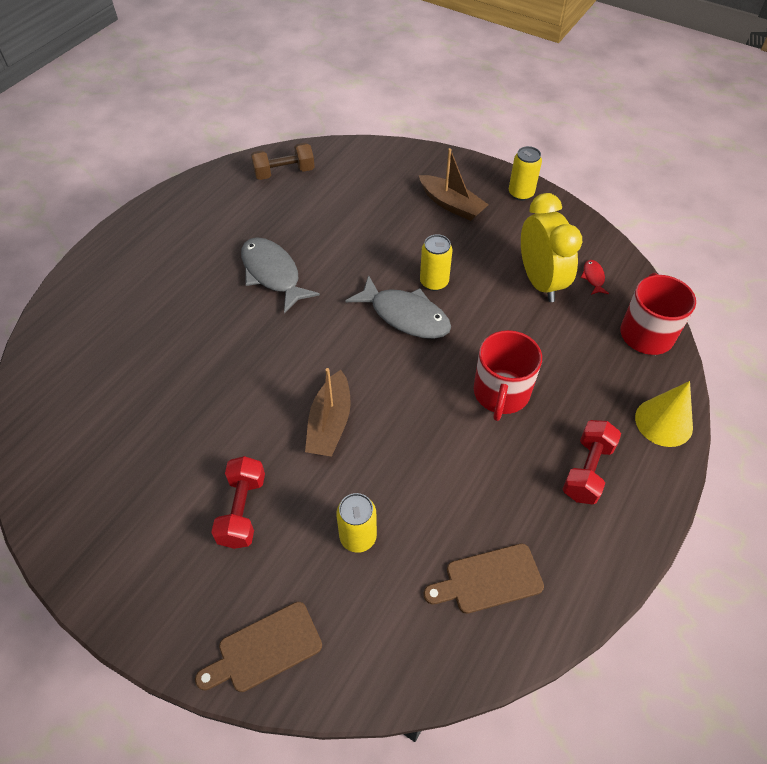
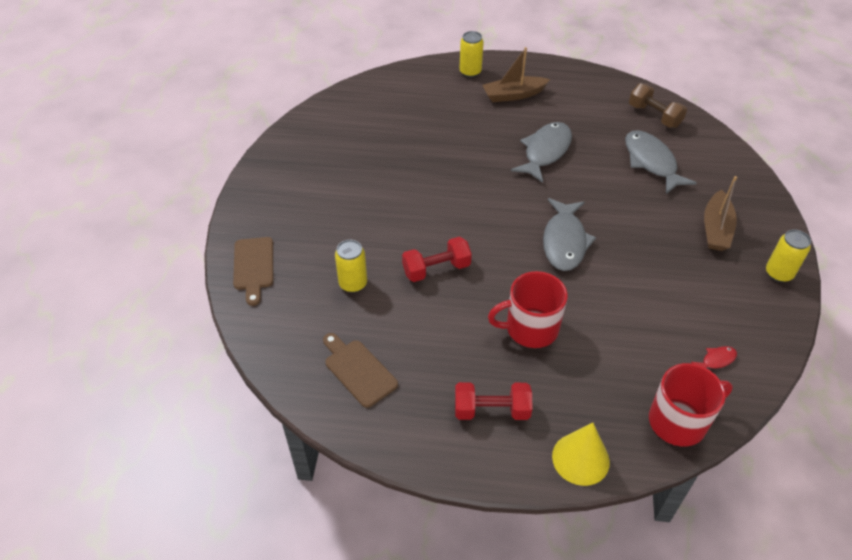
camera: 65 degrees right, 5 degrees down
(242, 510) = (341, 217): red dumbbell -> red dumbbell (436, 269)
(265, 649) = (254, 266): brown cutting board -> brown cutting board turned 135 degrees counterclockwise
(330, 423) = (434, 234): brown boat -> brown boat (513, 95)
(343, 204) = (651, 162): none -> grey fish
(434, 282) = (614, 247): yellow can -> yellow can (470, 72)
(540, 282) = (676, 320): yellow clock -> none

